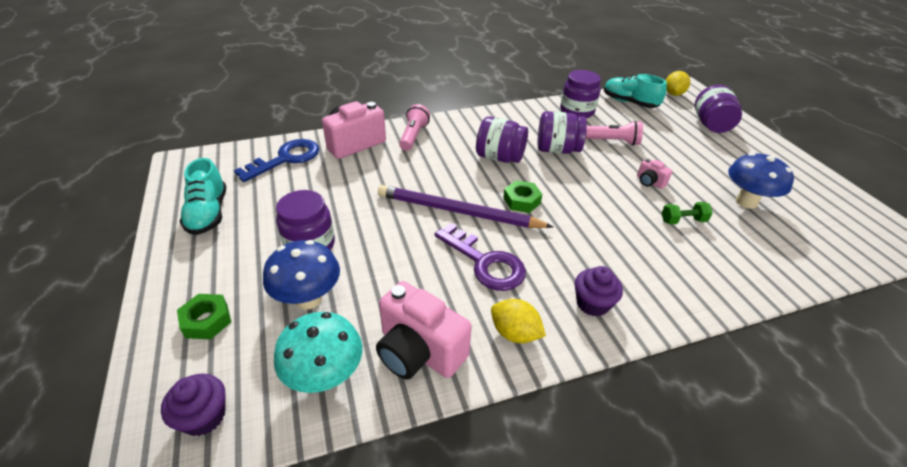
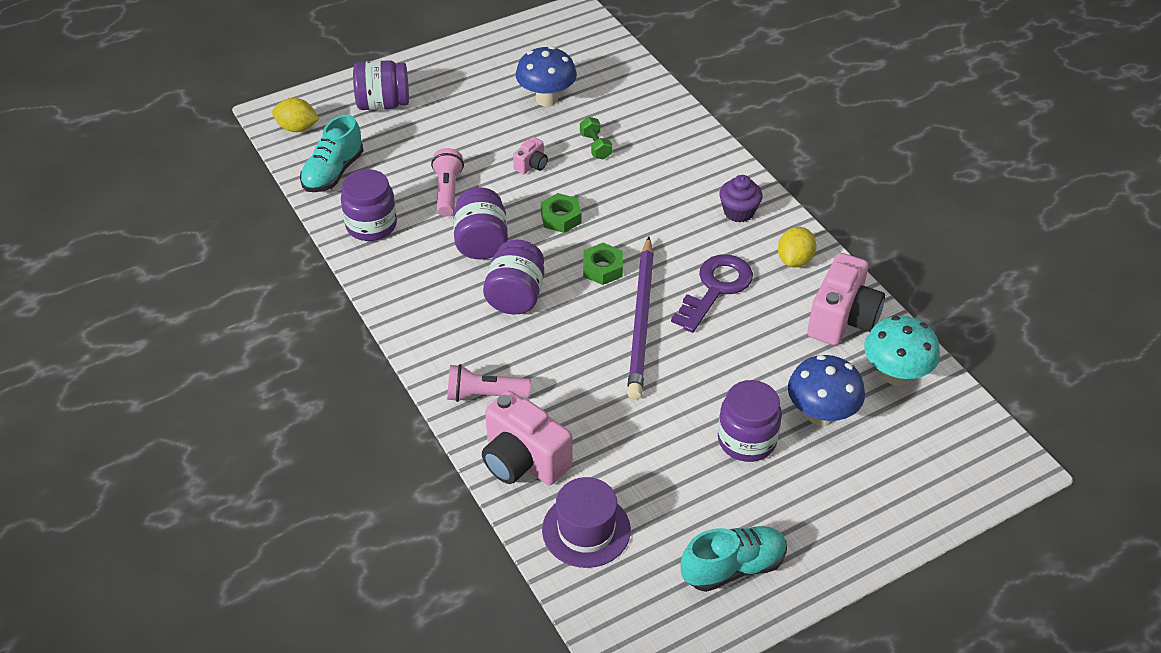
camera: 100 degrees left, 5 degrees up
(204, 416) = (967, 442): purple cupcake -> none
(207, 321) = (882, 487): green nut -> green nut (561, 218)
(286, 159) = (586, 530): blue key -> purple hat

